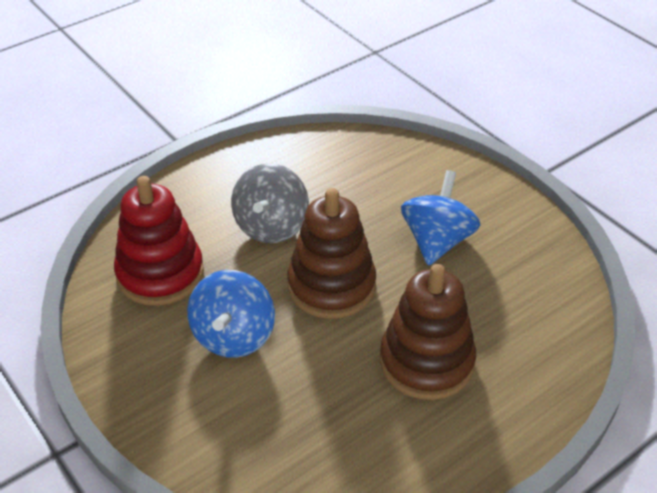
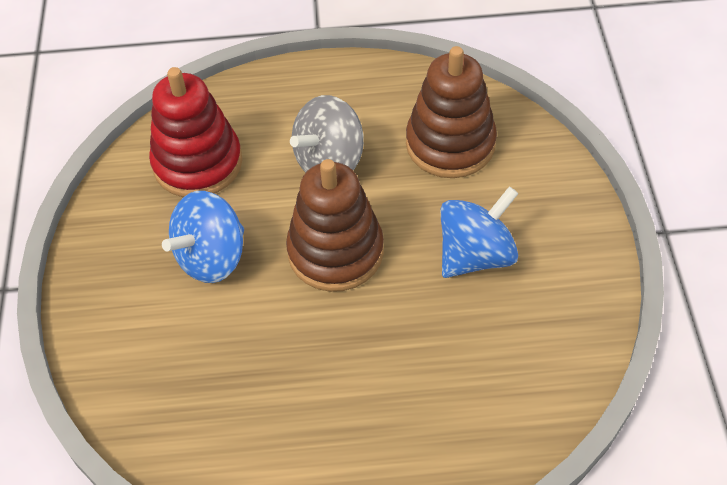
camera: 35 degrees right, 10 degrees up
(426, 362) = (360, 377): brown stacking toy -> brown stacking toy (450, 144)

